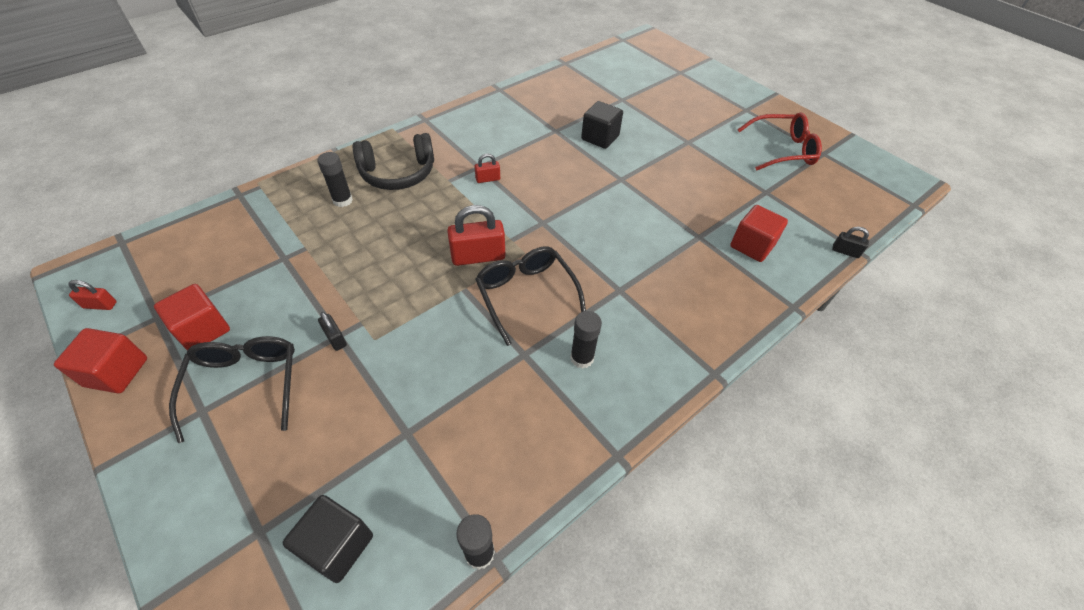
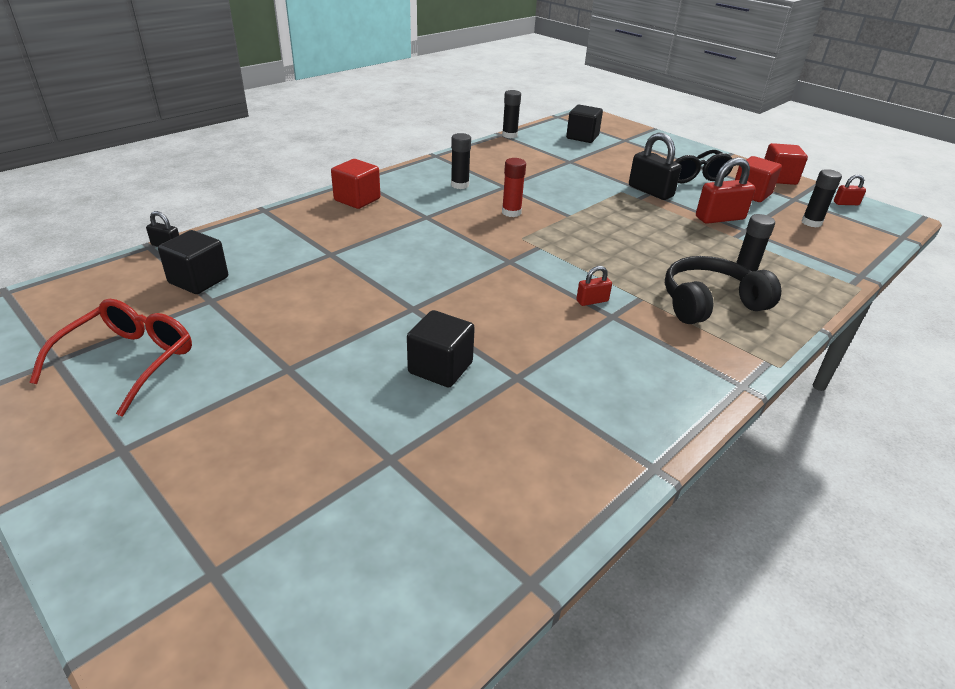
camera: 175 degrees right, 15 degrees down
(194, 268) = (811, 222): none -> black glue stick
(335, 338) = (650, 191): black padlock -> black padlock, size x1.93
(478, 256) = (566, 234): red padlock -> red padlock (720, 218)
(526, 295) = (511, 212): black glasses -> red glue stick
(752, 246) = (273, 248): red cube -> red cube (357, 199)
(781, 150) = (128, 362): red glasses -> red glasses turned 120 degrees clockwise
(788, 210) = (198, 280): none -> black cube

